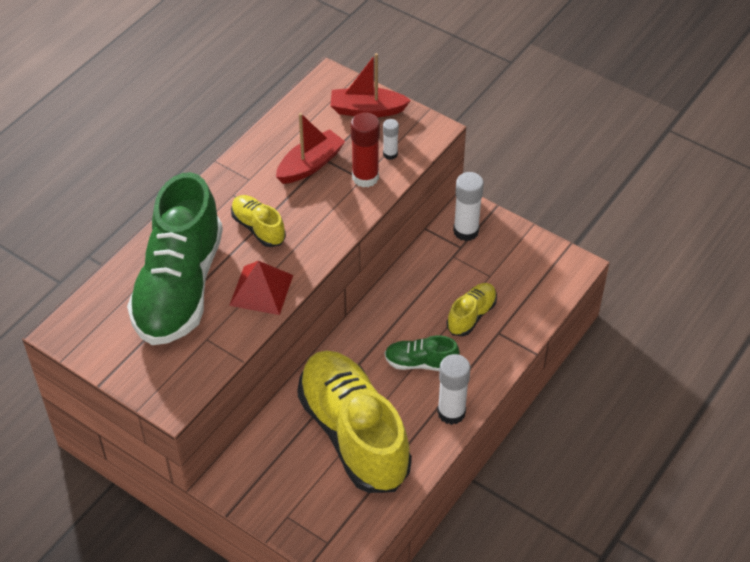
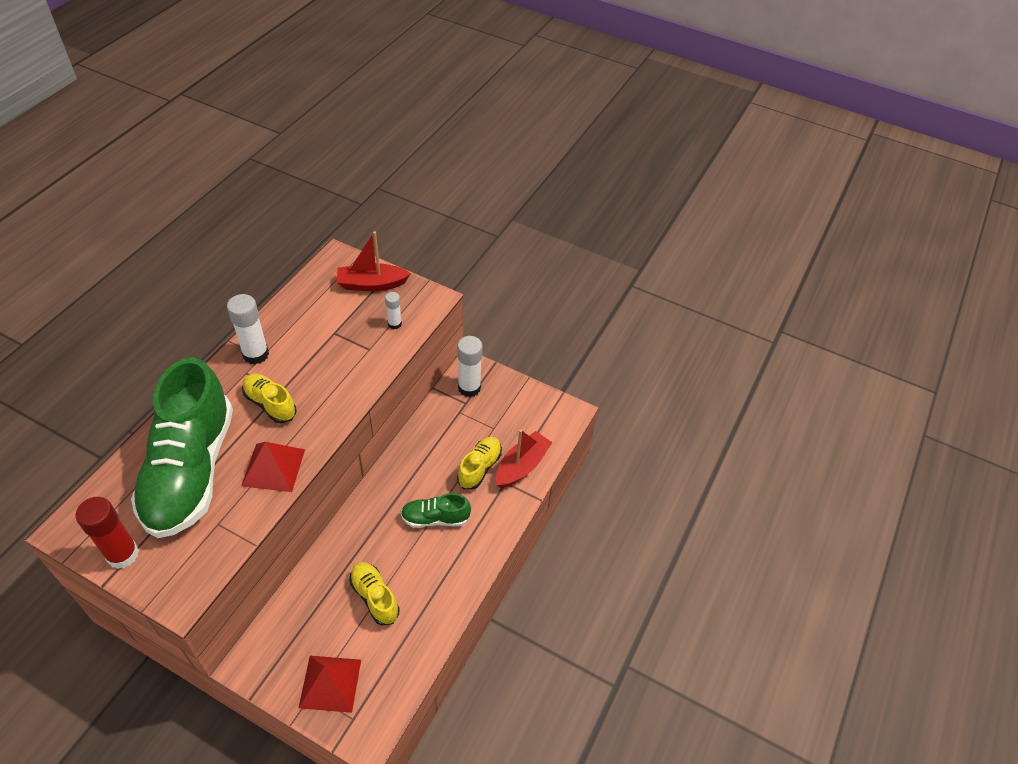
camera: 10 degrees left, 0 degrees up
(306, 509) = (330, 683): none -> red pyramid
(310, 165) = (320, 339): red boat -> red boat (522, 466)
(353, 434) = (375, 597): yellow shoe -> yellow shoe, size x0.44
(365, 177) = (372, 347): red glue stick -> red glue stick (123, 554)
(451, 412) = (467, 566): white glue stick -> white glue stick (256, 354)

